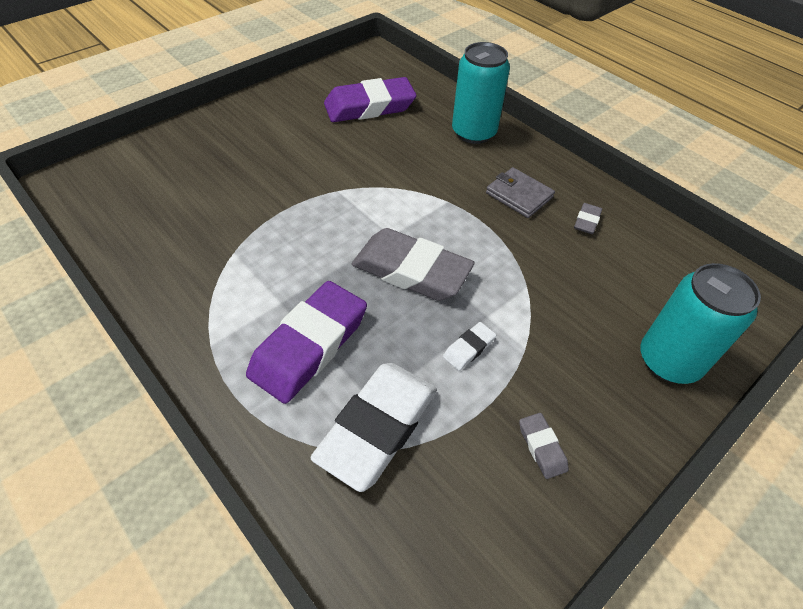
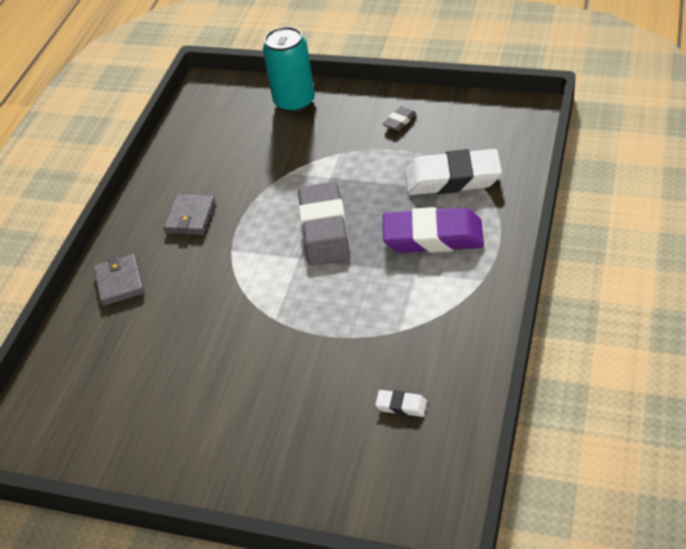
camera: 115 degrees left, 5 degrees down
(369, 106) = (128, 377): purple eraser -> none
(469, 348) = (363, 173): white eraser -> white eraser (401, 406)
(474, 132) = (119, 282): turquoise can -> grey wallet
(587, 221) = (193, 173): grey eraser -> none

